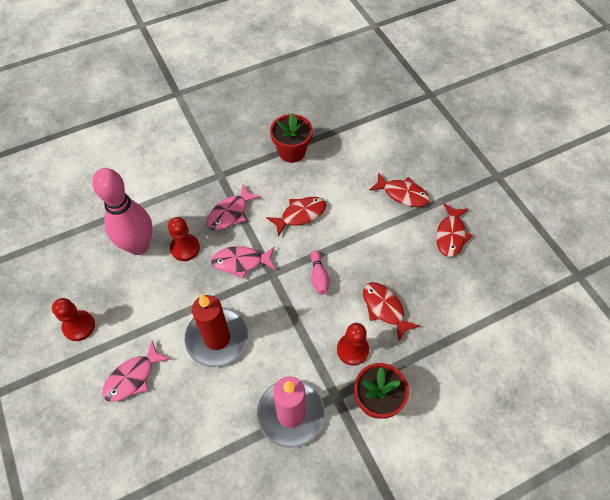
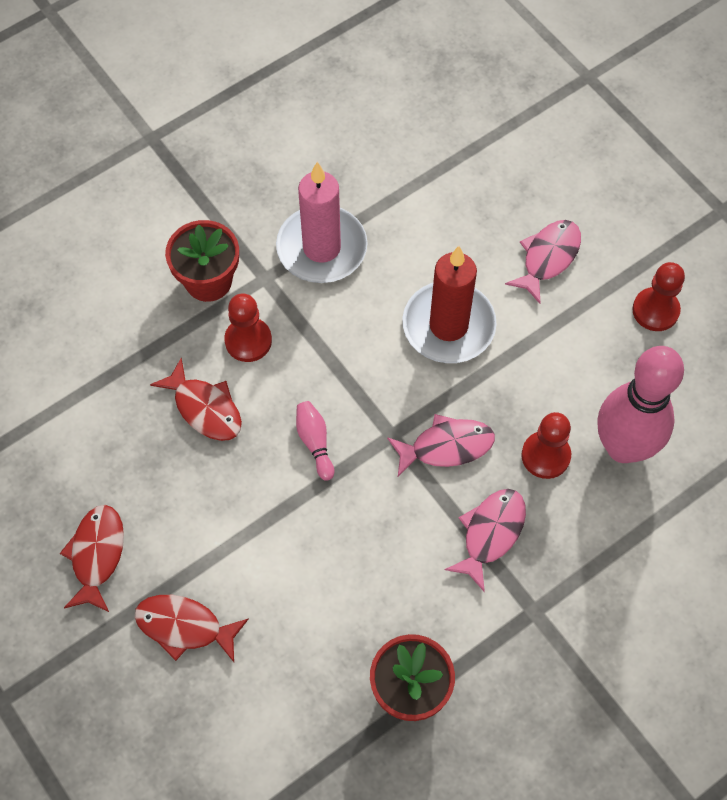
camera: 170 degrees right, 5 degrees up
(300, 215) = (366, 551): red fish -> none

